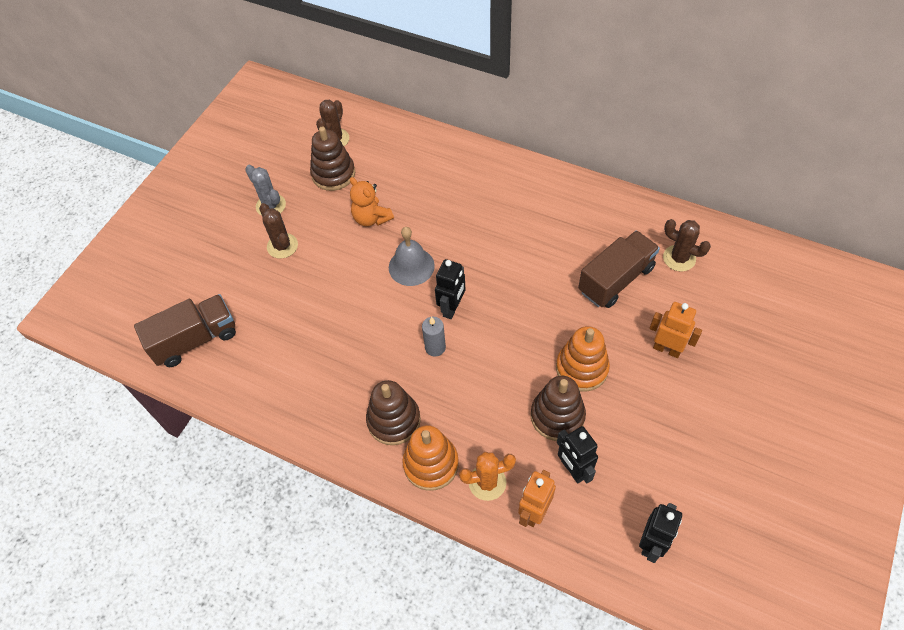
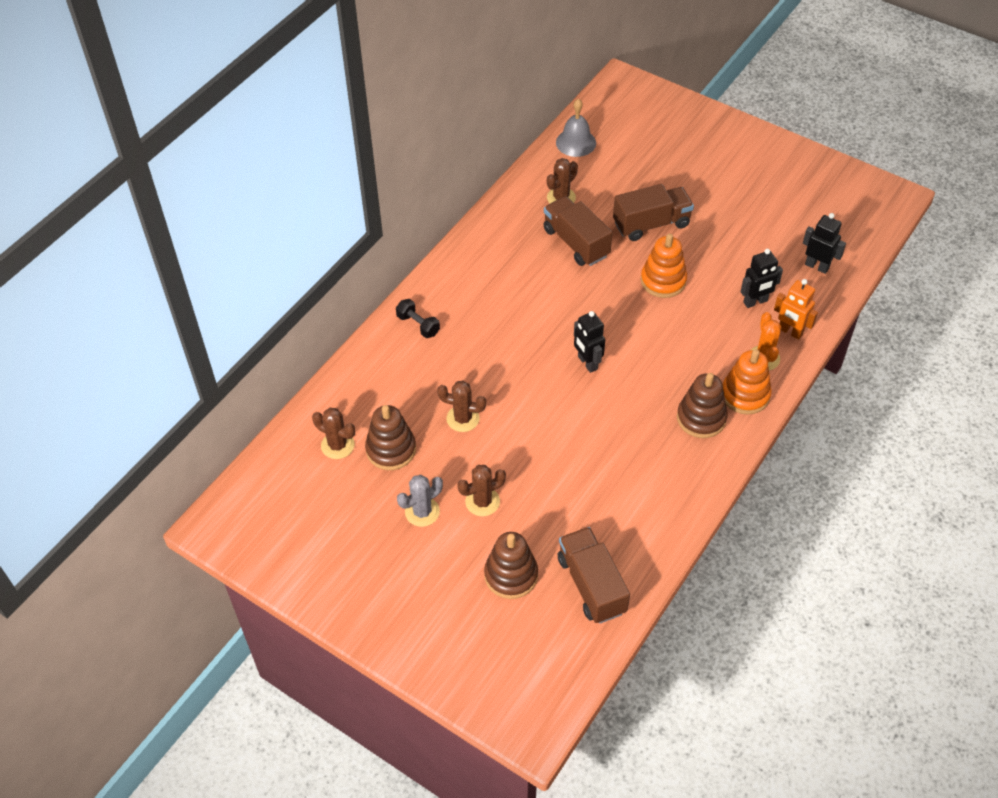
camera: 85 degrees left, 5 degrees down
(371, 218) = (463, 419): orange teddy bear -> brown cactus
(411, 266) = (532, 390): grey bell -> grey bell (576, 142)
(435, 347) = (629, 380): grey candle -> none
(452, 308) = (587, 363): black robot -> black robot turned 150 degrees counterclockwise
(475, 169) = (418, 325): none -> black dumbbell
(557, 416) = (707, 304): brown stacking toy -> brown stacking toy (511, 575)
(667, 349) = (651, 224): orange robot -> brown truck

